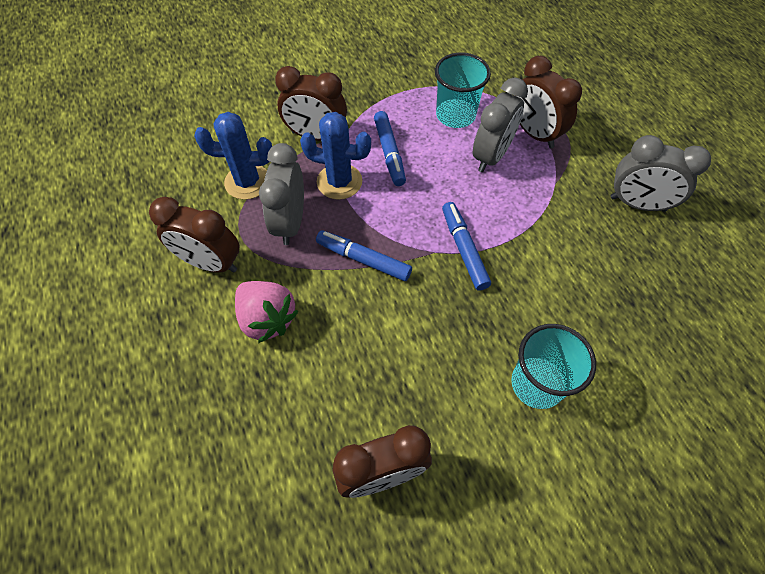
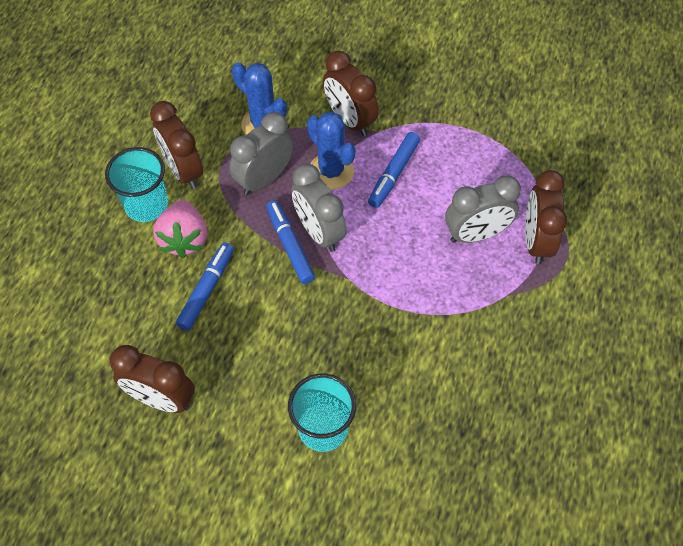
camera: 40 degrees right, 0 degrees up
(455, 115) = (483, 178): turquoise cup -> turquoise cup (146, 205)
(464, 249) = (373, 293): blue marker -> blue marker (207, 289)
(637, 204) = (560, 363): grey clock -> grey clock (319, 232)

